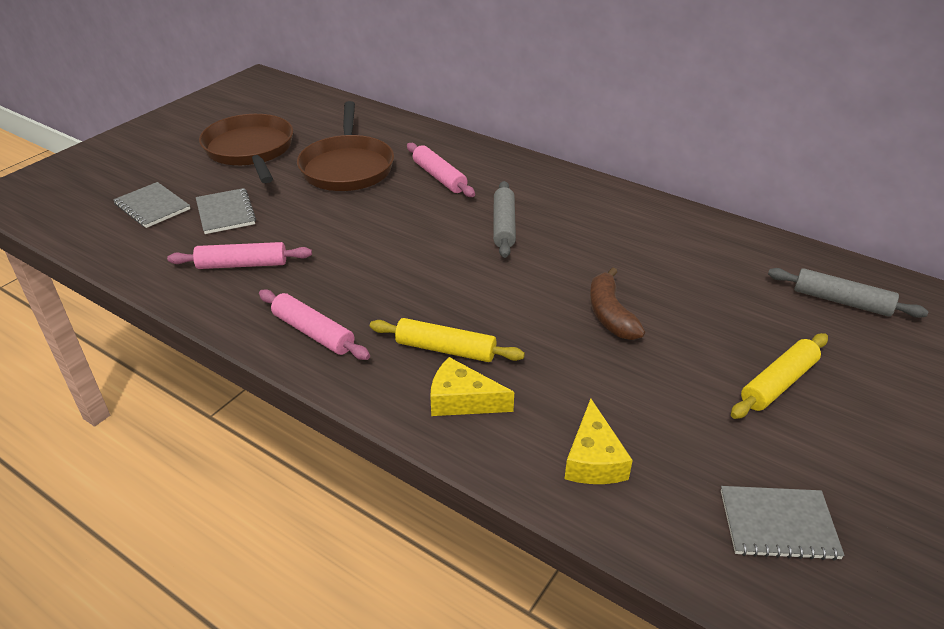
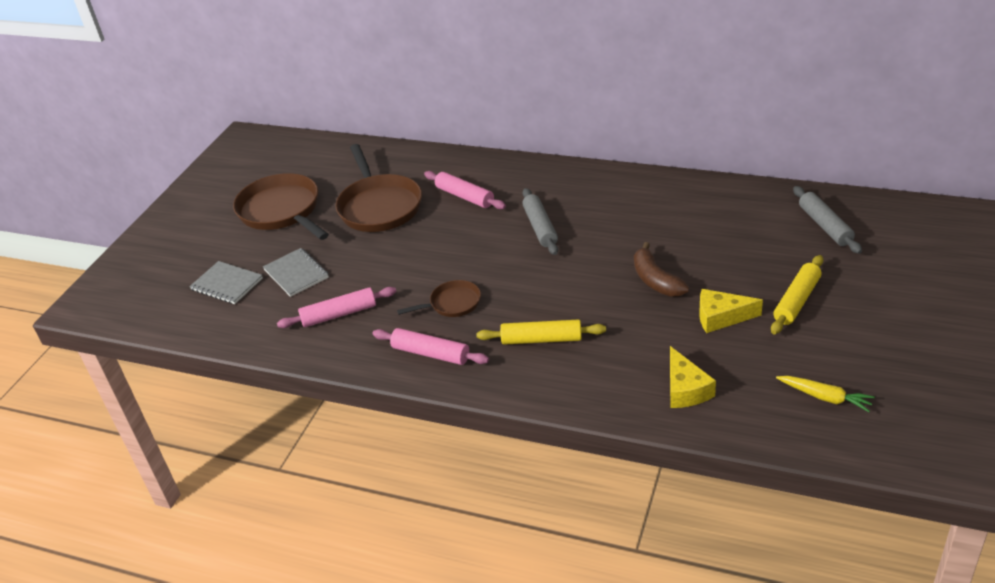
camera: 10 degrees left, 0 degrees up
(367, 283) = (452, 303): none -> brown pan
(462, 400) = (572, 373): yellow cheese -> yellow cheese (721, 317)
(778, 524) = (825, 397): grey notebook -> yellow carrot
(841, 301) = (825, 226): grey rolling pin -> grey rolling pin turned 60 degrees clockwise

